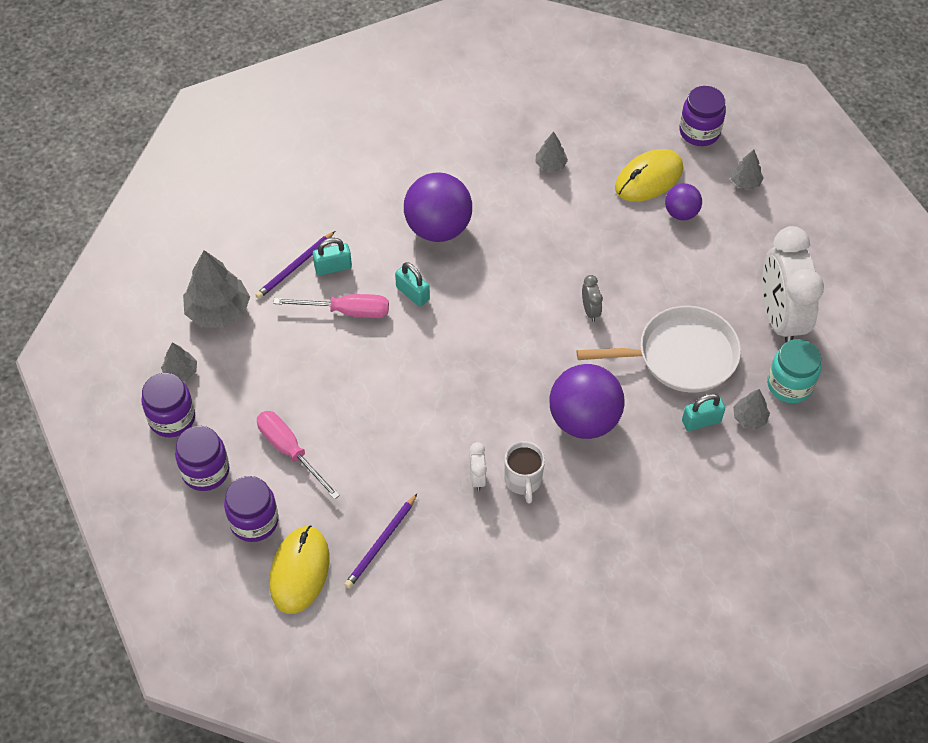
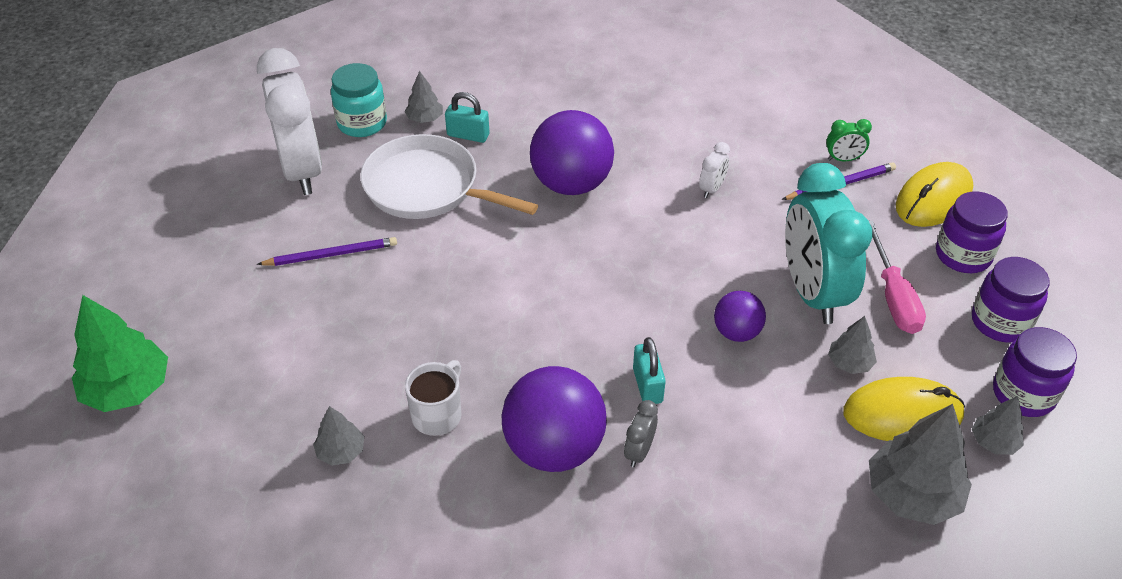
camera: 145 degrees left, 10 degrees down
(295, 267) = (776, 499): purple pencil -> purple pencil (331, 254)
(333, 267) = (725, 471): turquoise padlock -> none
(346, 311) = (742, 407): pink screwdriver -> none
(348, 422) = (812, 293): none -> turquoise clock
(393, 574) = (843, 159): none -> green clock
(523, 480) = (670, 168): white mug -> white mug (438, 414)
(590, 310) = (469, 267): grey clock -> grey clock (639, 452)
(648, 178) = (252, 367): yellow mouse -> yellow mouse (902, 414)
(681, 213) = (267, 310): purple ball -> purple ball (736, 332)
(699, 132) = (128, 389): purple jar -> green tree
(745, 182) = (161, 304): grey tree -> grey tree (849, 363)
(780, 318) = (302, 171): white clock -> white clock turned 45 degrees counterclockwise

